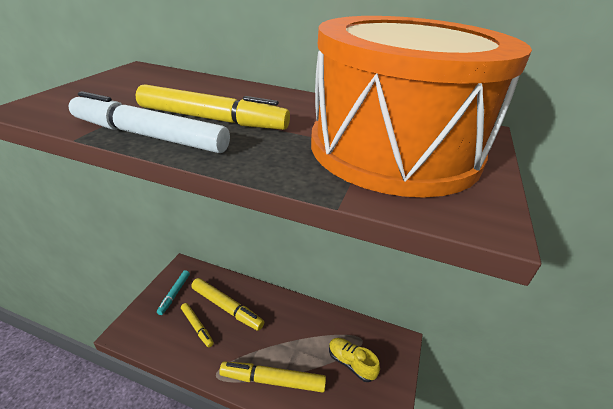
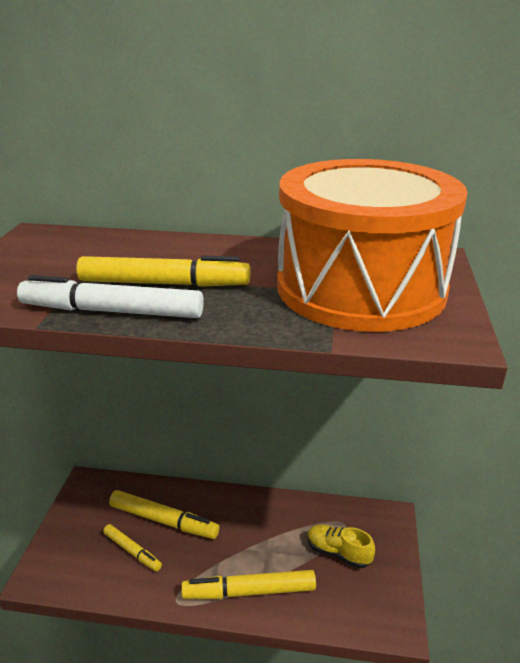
camera: 10 degrees left, 5 degrees down
(174, 294) = (87, 518): turquoise marker -> none

